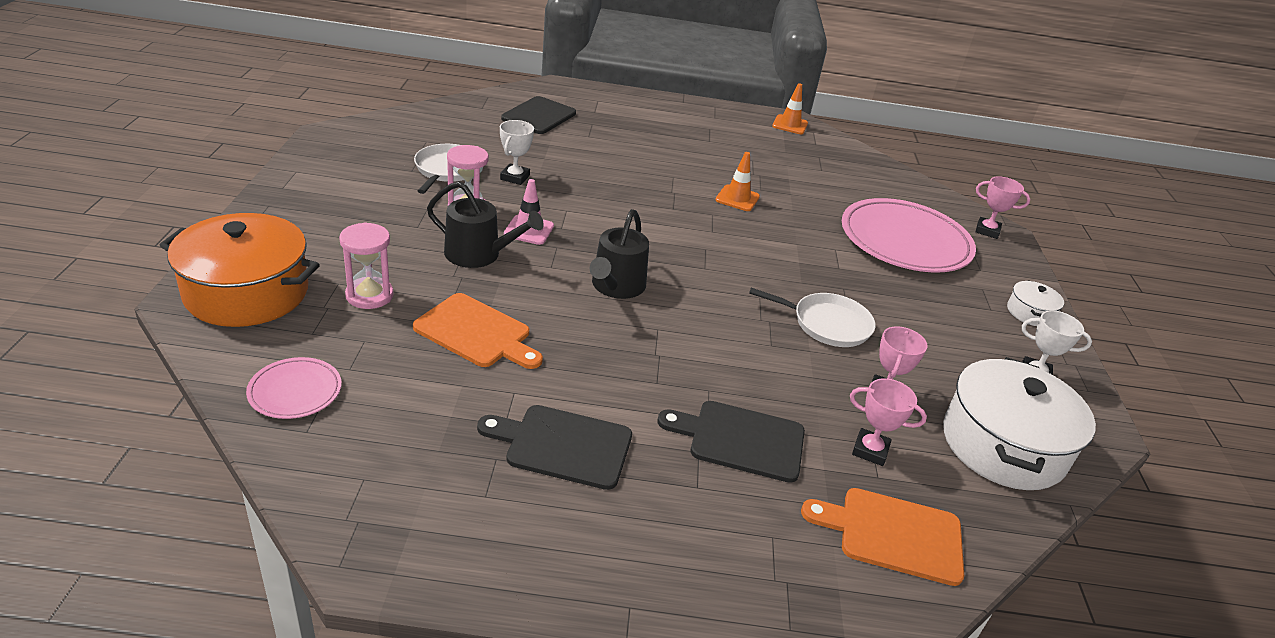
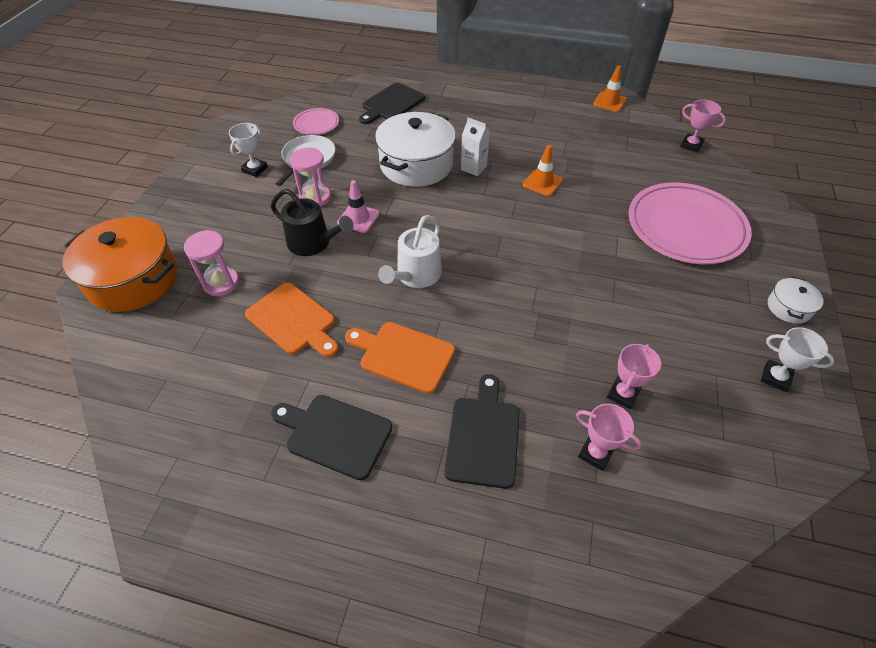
camera: 15 degrees right, 15 degrees up
(295, 391) = (146, 373): pink plate -> pink plate (316, 124)
(515, 177) = (359, 165): white trophy -> white trophy (255, 169)
(616, 286) = (416, 275): black watering can -> white watering can
(654, 183) = (473, 168): none -> white carton
(741, 440) = (483, 436): black cutting board -> black cutting board turned 75 degrees clockwise
(827, 324) = (590, 317): white pan -> none
(893, 534) = (594, 544): orange cutting board -> orange cutting board (403, 355)
(987, 231) = (769, 215): pink trophy -> pink trophy (691, 145)
(1003, 445) = (723, 455): white pot -> white pot (416, 164)

